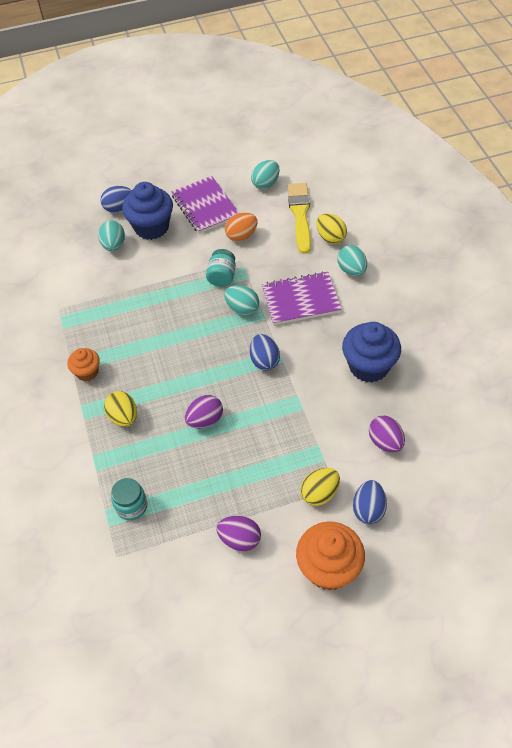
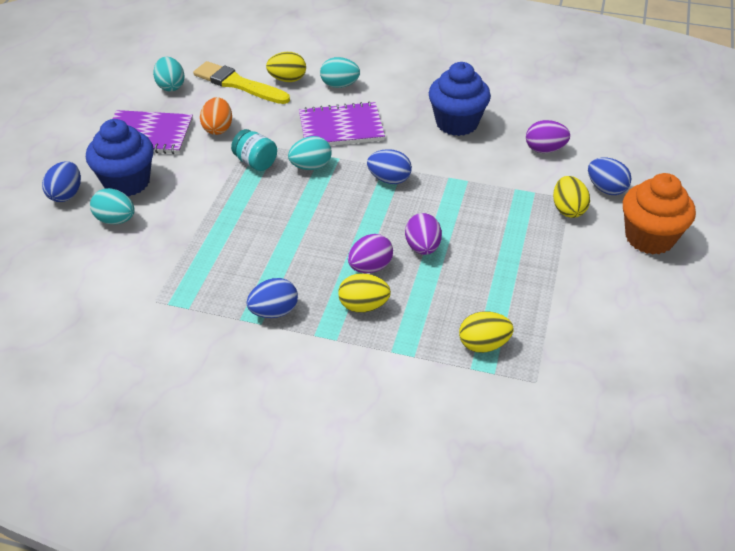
camera: 60 degrees left, 10 degrees down
(87, 372) = (274, 312): orange cupcake -> blue egg
(131, 506) = (483, 344): turquoise jar -> yellow egg
(240, 539) = (580, 281): purple egg -> purple egg (370, 267)
(301, 300) = (341, 127): purple notebook -> purple notebook turned 60 degrees clockwise

